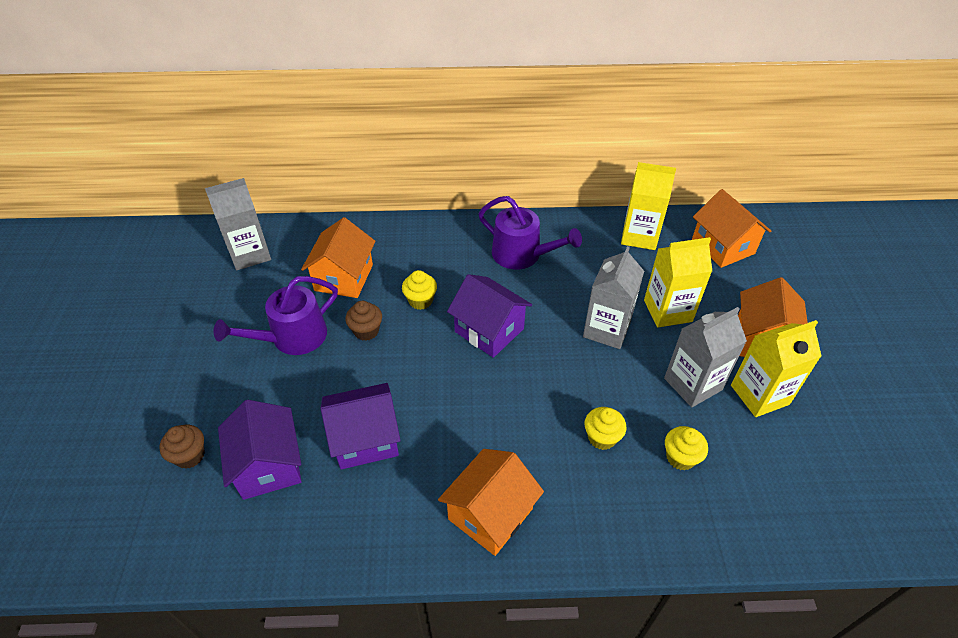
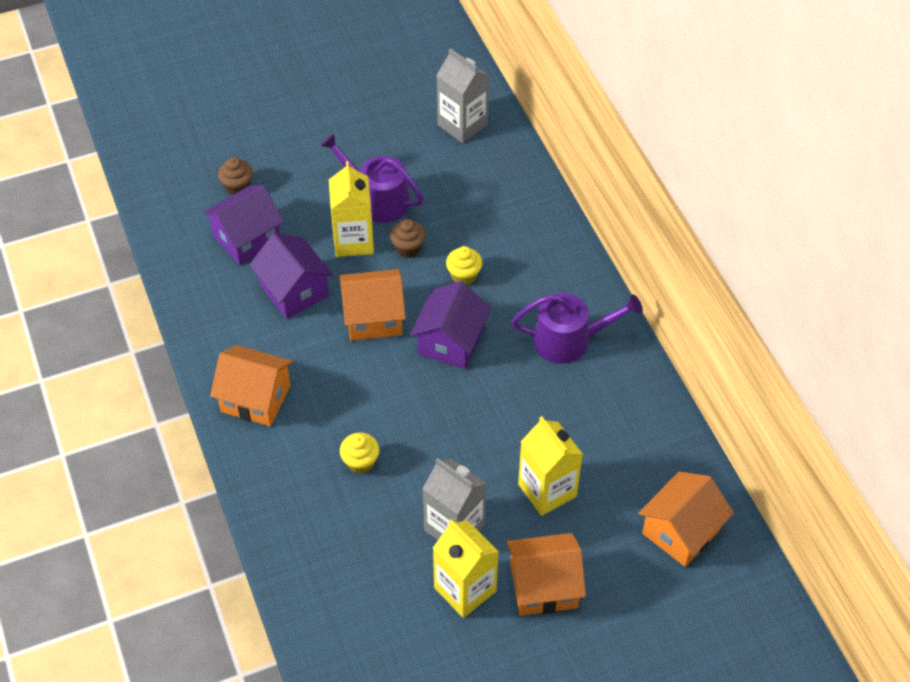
camera: 70 degrees right, 5 degrees up
(344, 277) = (466, 206): orange house -> orange house (374, 318)
(522, 255) = (569, 340): purple watering can -> purple watering can turned 105 degrees counterclockwise
(606, 329) = (495, 439): grey carton -> none
(639, 236) = (656, 443): yellow carton -> yellow carton (353, 241)
(680, 457) = (362, 529): yellow cupcake -> none

